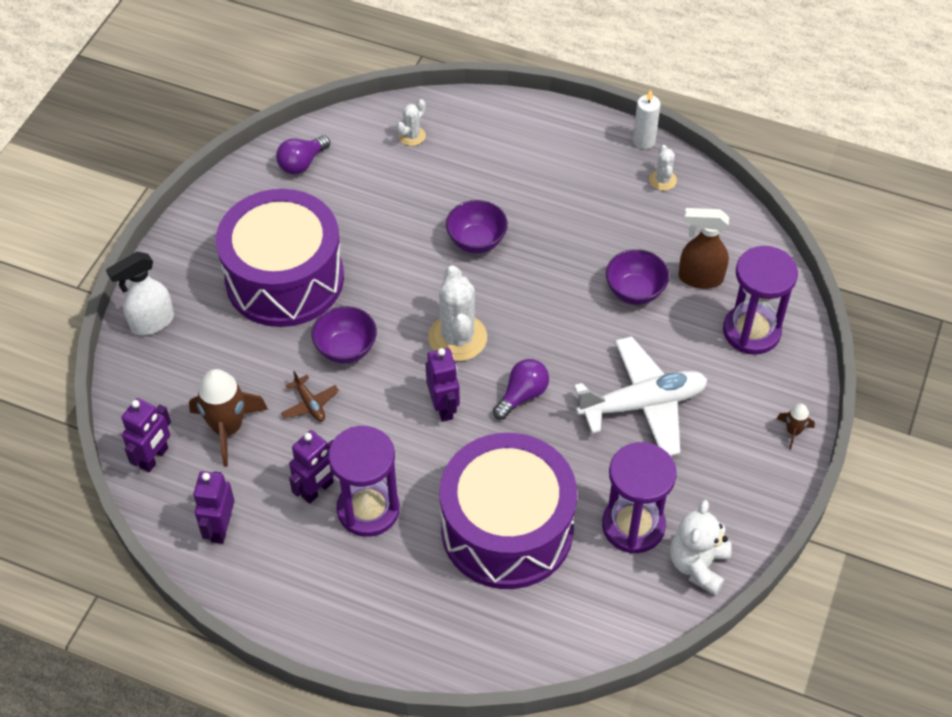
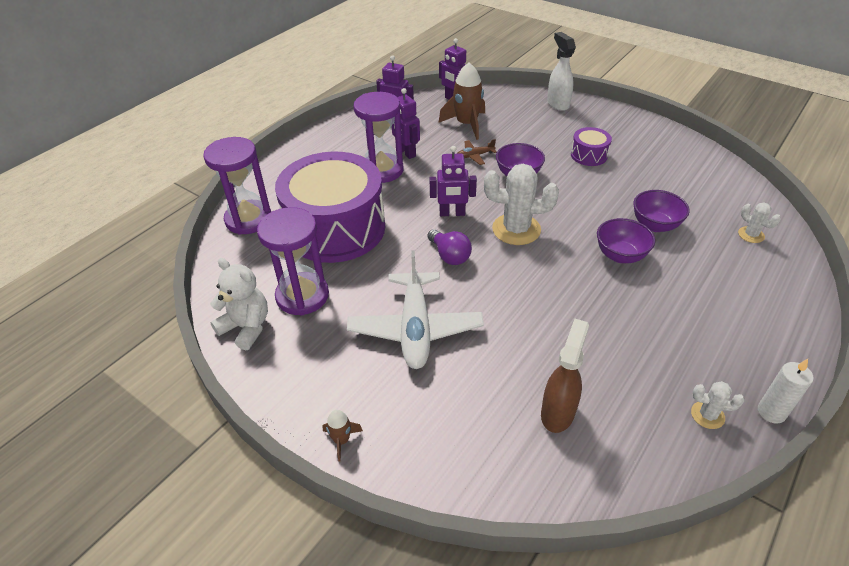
camera: 105 degrees right, 10 degrees down
(284, 279) = (589, 155): purple drum -> purple drum, size x0.41
(302, 163) = (709, 173): purple light bulb -> none
(635, 291) = (547, 352): purple bowl -> purple bowl (655, 225)
(751, 331) = (476, 440): purple hourglass -> purple hourglass (248, 219)

